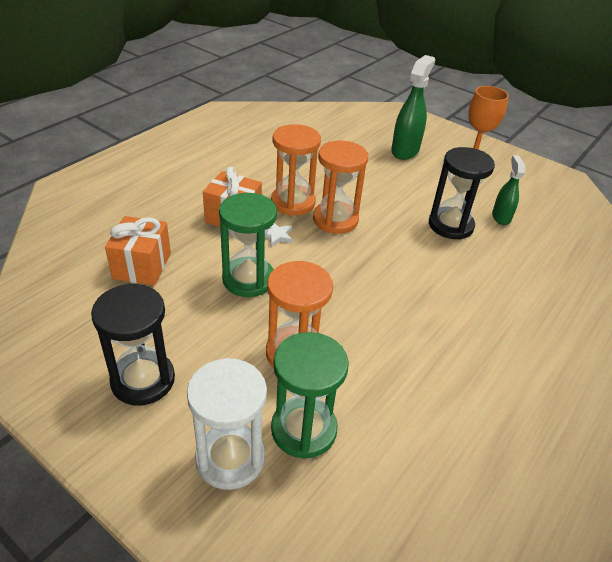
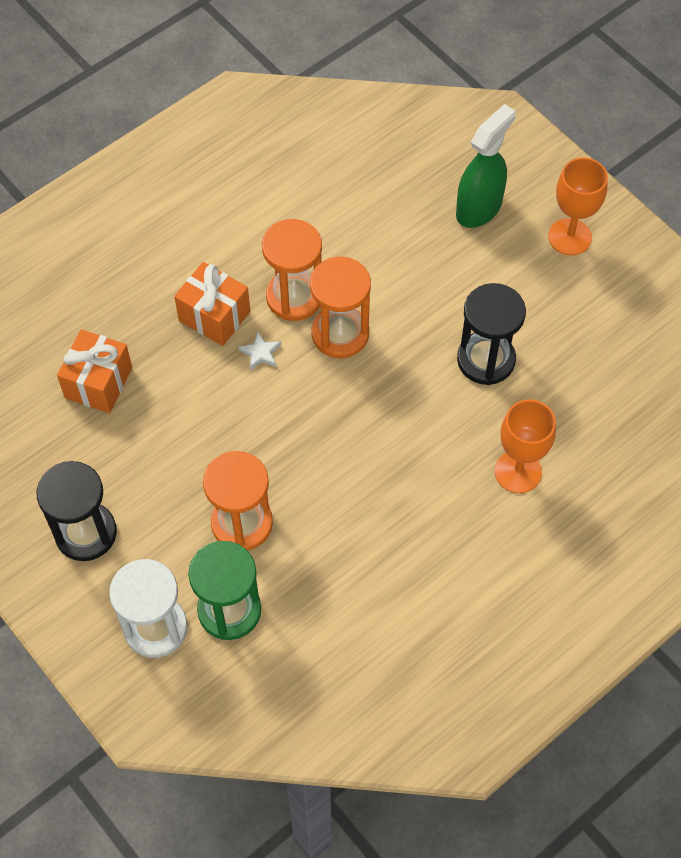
camera: 15 degrees right, 20 degrees up
(248, 279) = (213, 417): green hourglass -> none
(501, 217) = (560, 352): green spray bottle -> none
(512, 290) = (518, 471): none -> orange goblet

